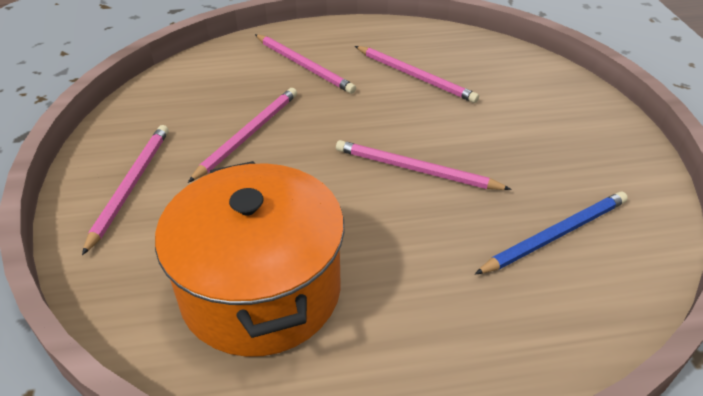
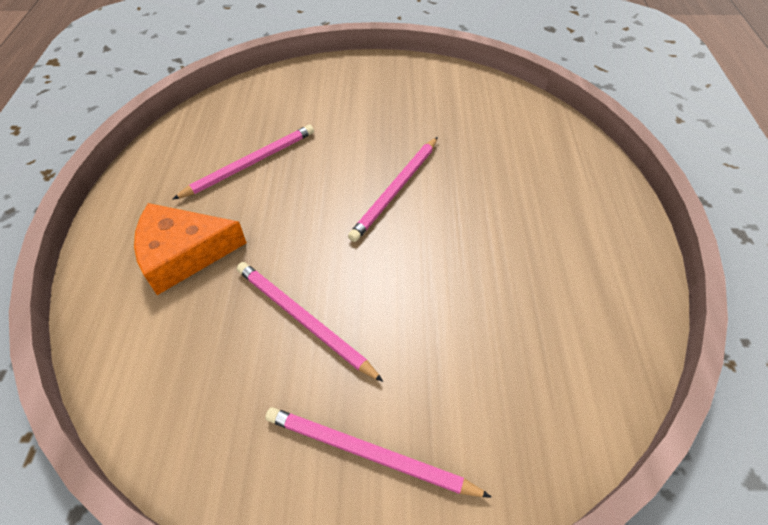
camera: 80 degrees left, 10 degrees up
(261, 290) = (536, 320): orange pot -> none
(304, 66) = (183, 253): pink pencil -> orange cheese
(555, 235) = (484, 129): blue pencil -> none

